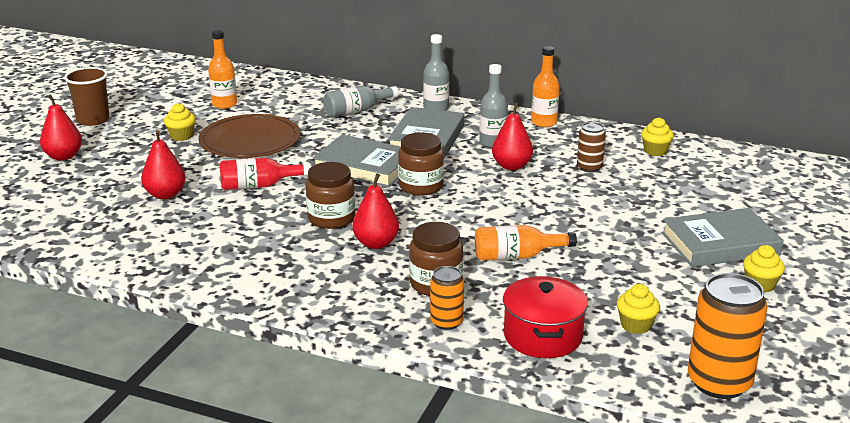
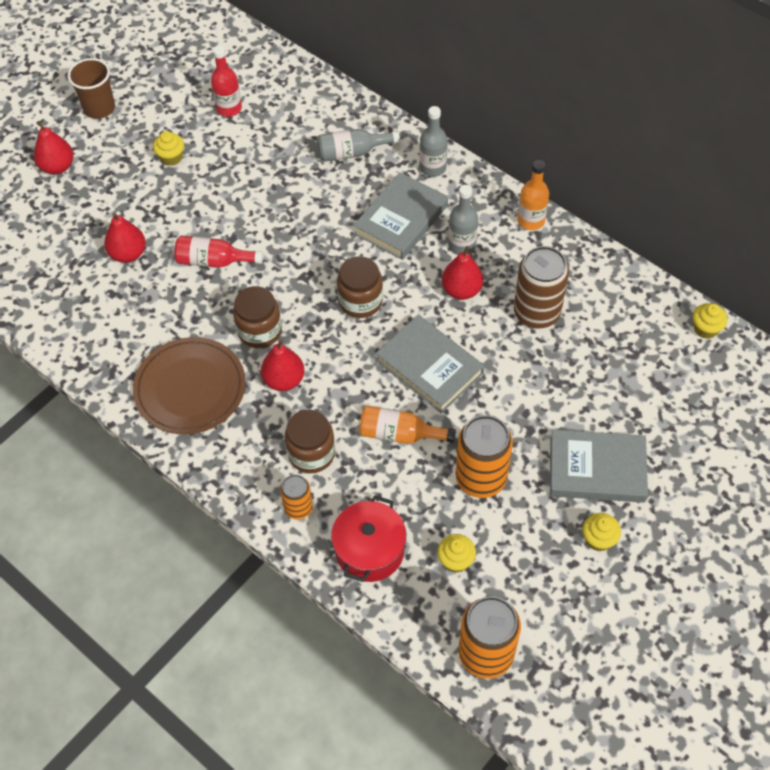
camera: 20 degrees right, 30 degrees up
(224, 104) = (229, 108): orange bottle -> red bottle
(250, 141) = (231, 182): brown plate -> brown plate (190, 388)
(364, 166) = (321, 254): grey book -> grey book (429, 367)
(589, 167) = (536, 313): brown can -> brown can, size x1.80
(617, 268) = (480, 478): none -> orange can
(655, 151) = (618, 301): yellow cupcake -> yellow cupcake (705, 329)

